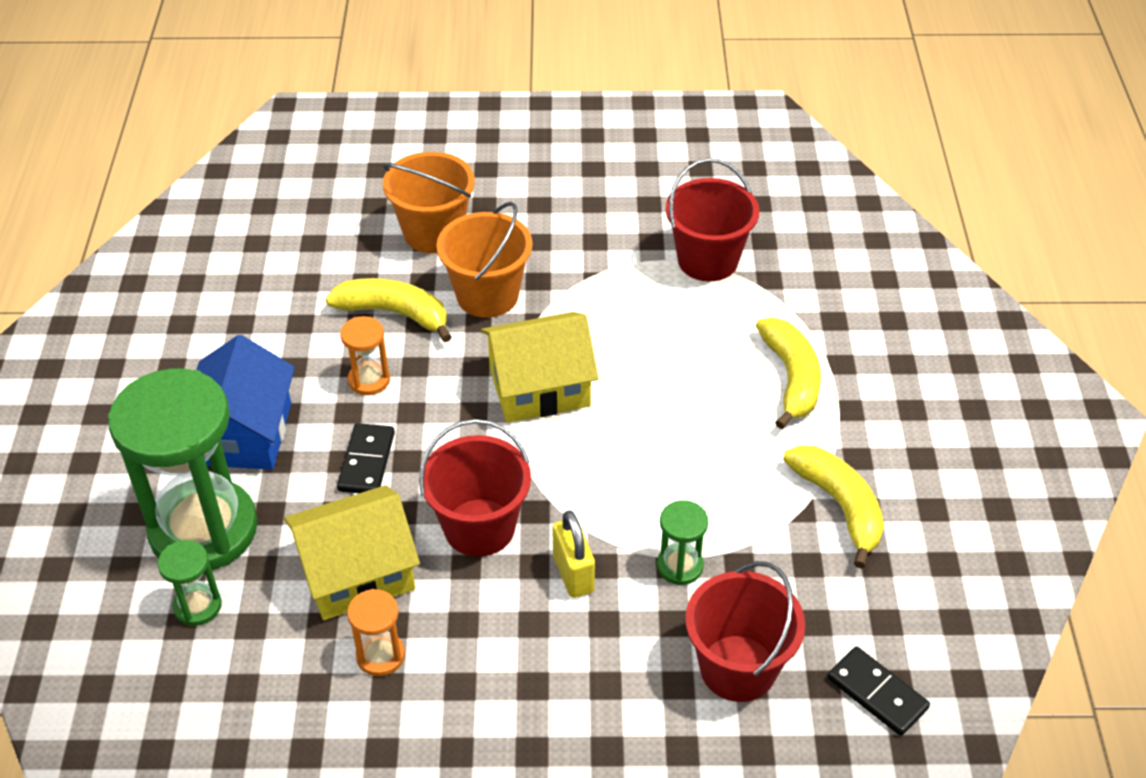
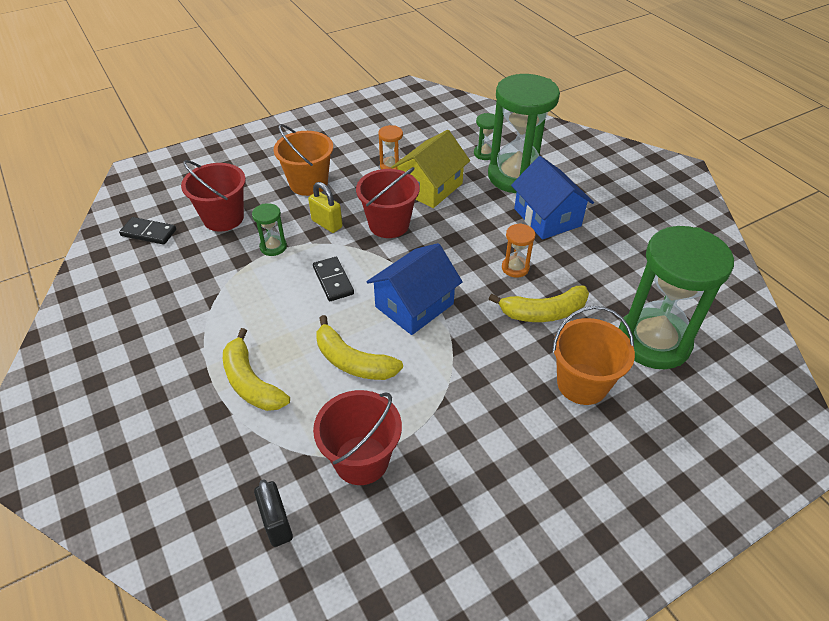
camera: 150 degrees right, 0 degrees up
(313, 237) = (653, 341): none -> green hourglass
(367, 462) = (473, 229): black domino -> black domino (333, 280)
(487, 295) = (499, 351): orange bucket -> orange bucket (308, 183)
(539, 387) = (414, 305): yellow house -> blue house
(813, 245) = (277, 523): none -> black padlock
(839, 506) = (191, 311): yellow banana -> yellow banana (353, 361)

